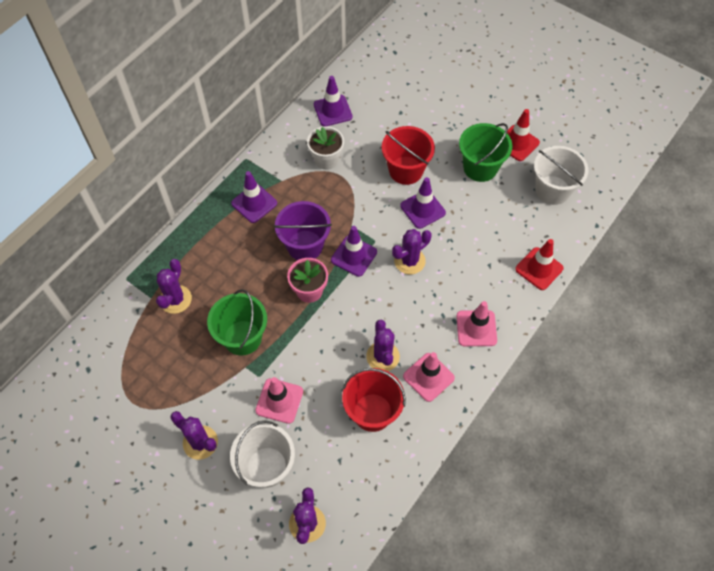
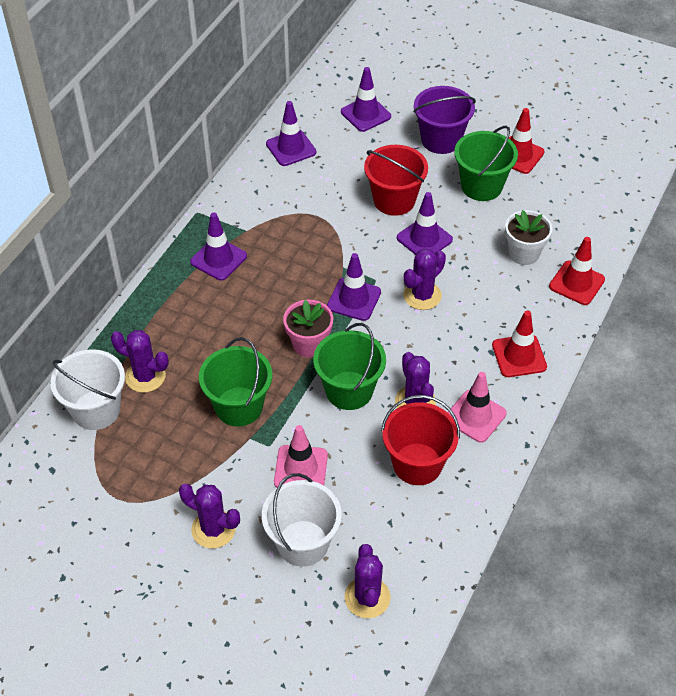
camera: 10 degrees left, 10 degrees down
(175, 299) = (145, 376): purple cactus -> purple cactus turned 75 degrees counterclockwise
(305, 245) = (292, 296): purple bucket -> purple bucket (441, 140)
(326, 160) = (296, 201): white flower pot -> white flower pot (524, 253)
(332, 337) = (349, 390): none -> green bucket
(400, 88) = (365, 114): none -> purple traffic cone
(476, 328) = (519, 356): pink traffic cone -> red traffic cone
(552, 190) = (571, 199): white bucket -> white bucket (96, 410)

